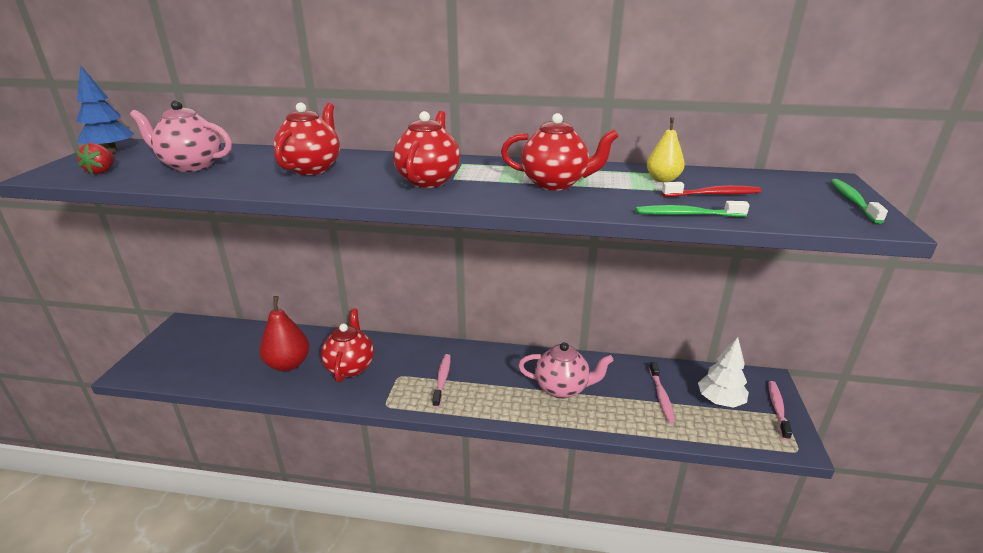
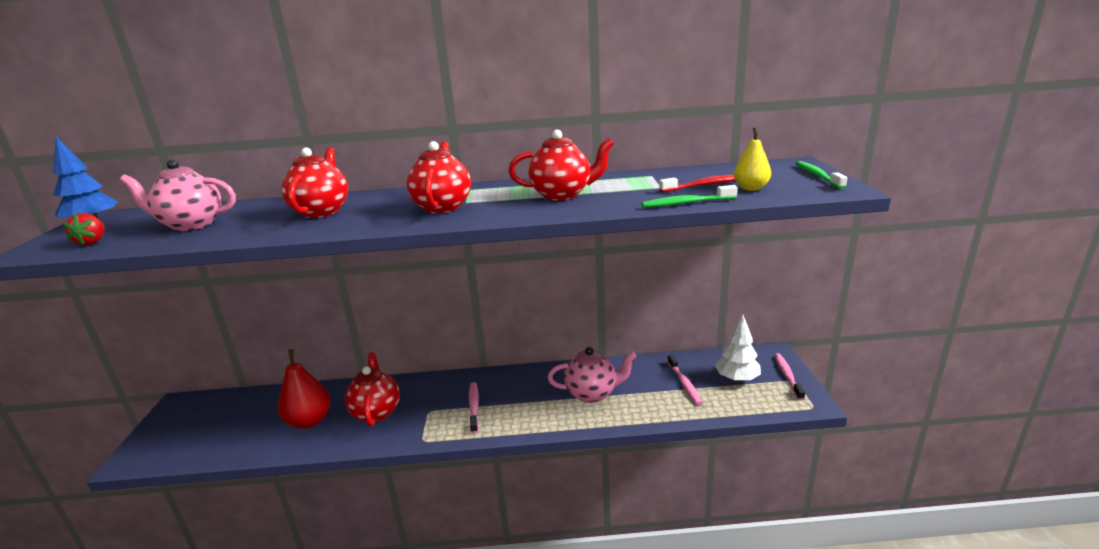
camera: 10 degrees left, 5 degrees down
(663, 179) = (656, 180): yellow pear -> yellow pear (751, 188)

